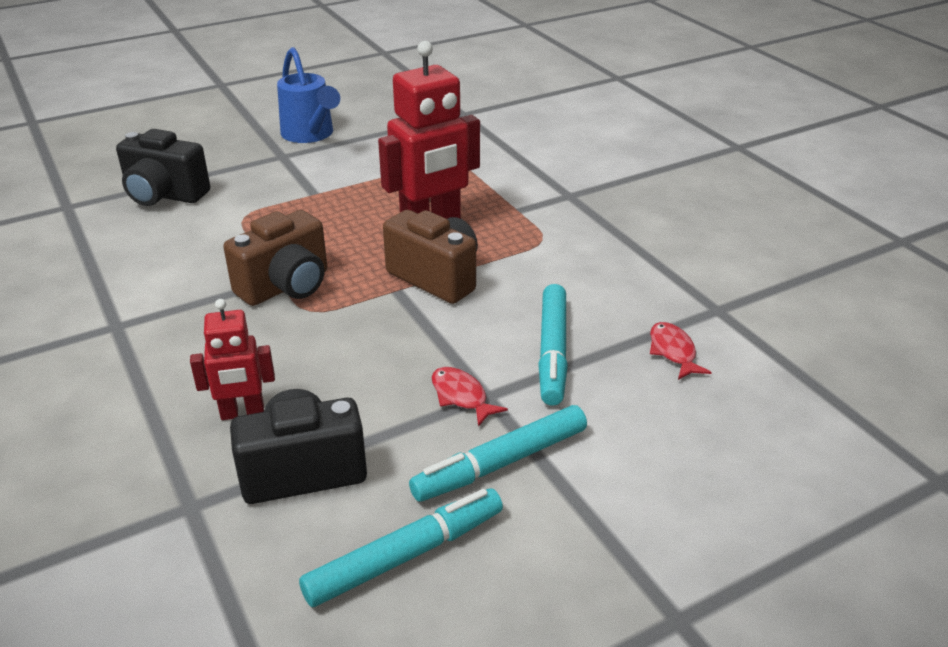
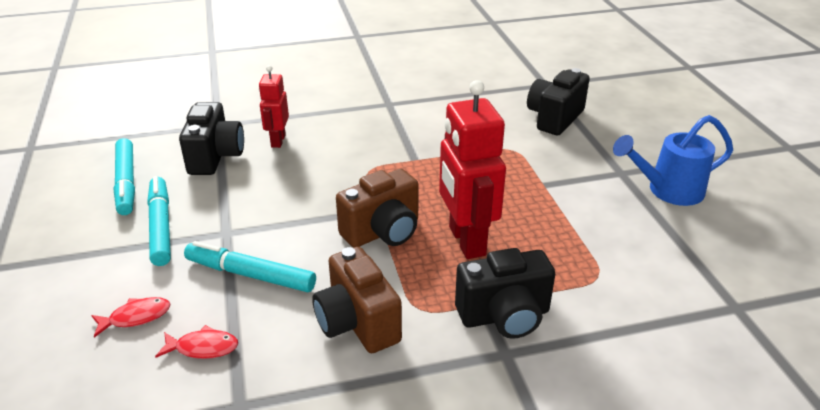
camera: 105 degrees right, 0 degrees up
(286, 286) = (403, 162): brown camera -> brown camera (357, 323)
(461, 396) = (233, 221): red fish -> red fish (136, 317)
(527, 199) = (504, 316): none -> black camera

